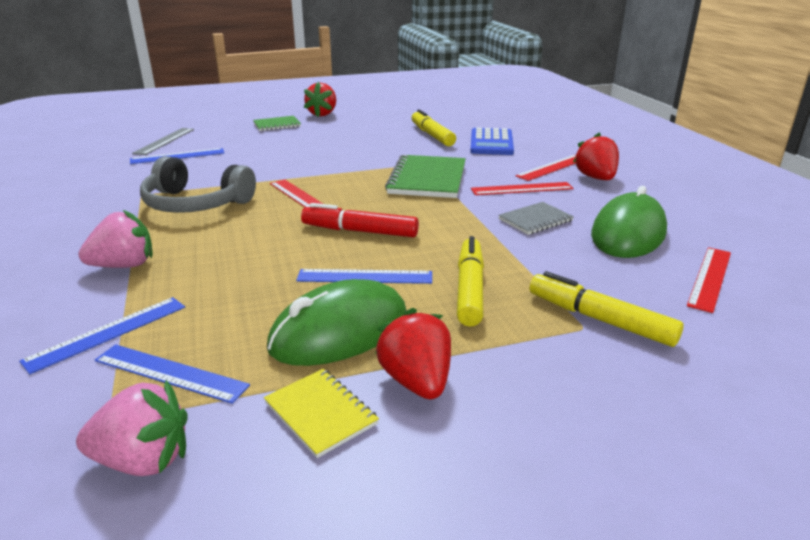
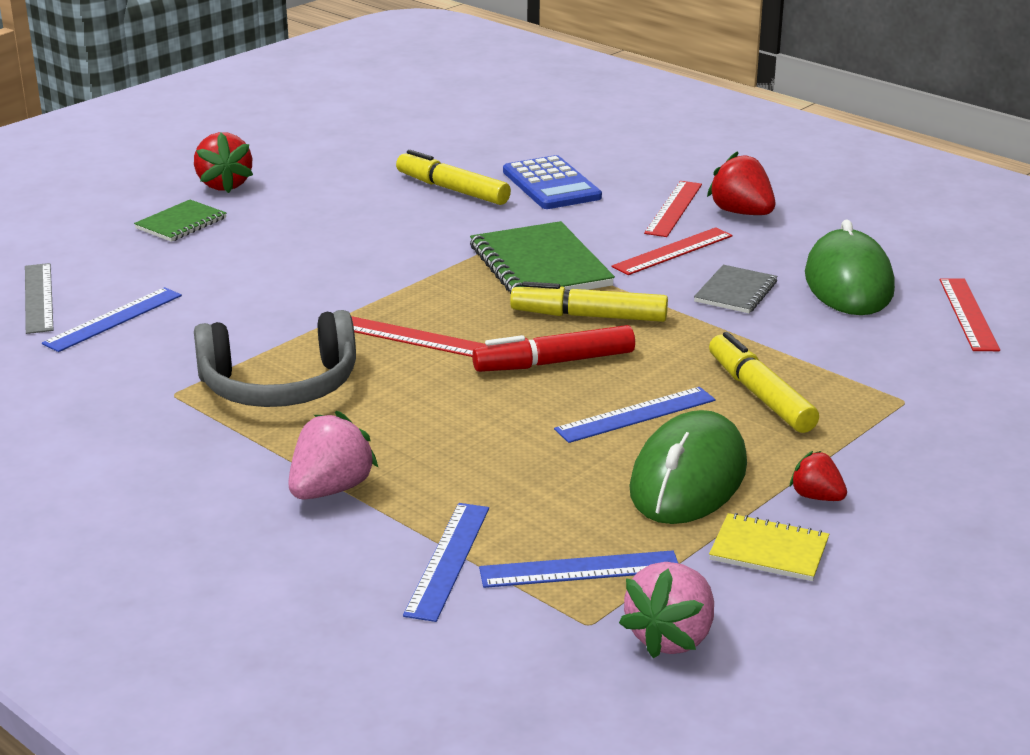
camera: 30 degrees left, 0 degrees up
(143, 460) = (671, 637): pink strawberry -> pink strawberry turned 150 degrees clockwise
(416, 381) = (816, 497): red strawberry -> red strawberry, size x0.60
(600, 319) = (911, 388): yellow marker -> yellow marker (589, 316)

